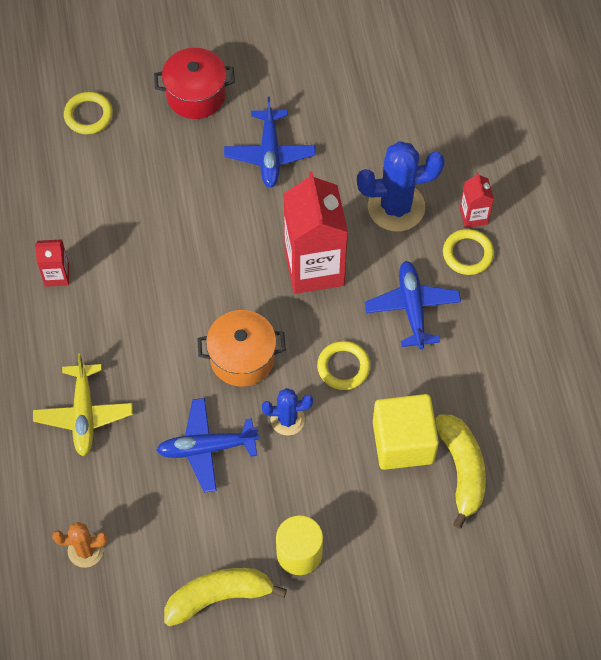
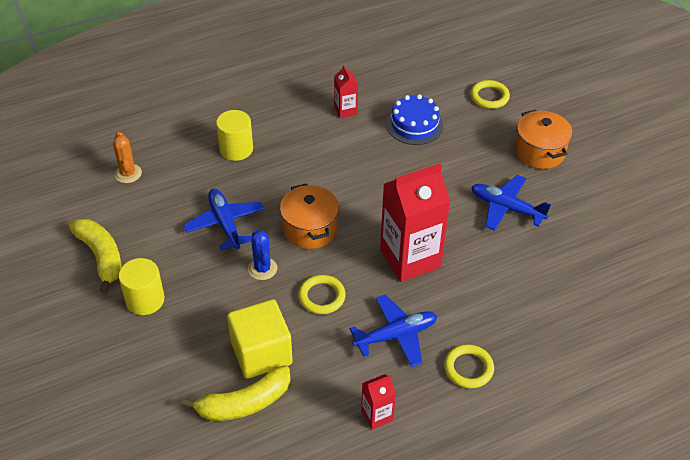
camera: 75 degrees right, 15 degrees down
(84, 414) = (236, 149): yellow plane -> yellow cylinder
(109, 207) = (414, 125): none -> blue cake
(196, 95) = (539, 152): red pot -> orange pot
(269, 154) = (506, 208): blue plane -> blue plane turned 45 degrees clockwise
(396, 207) = (494, 304): blue cactus -> none
(473, 216) = (511, 366): red carton -> red carton (377, 415)

